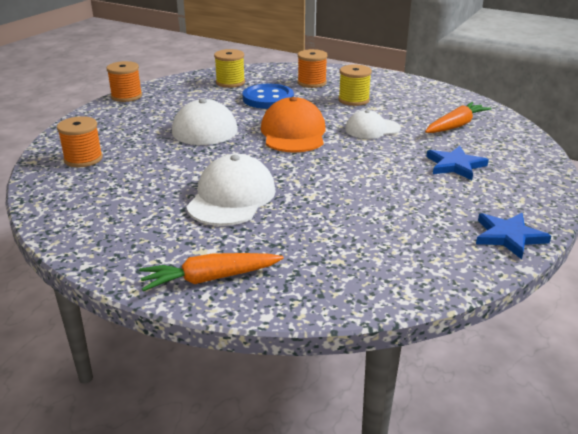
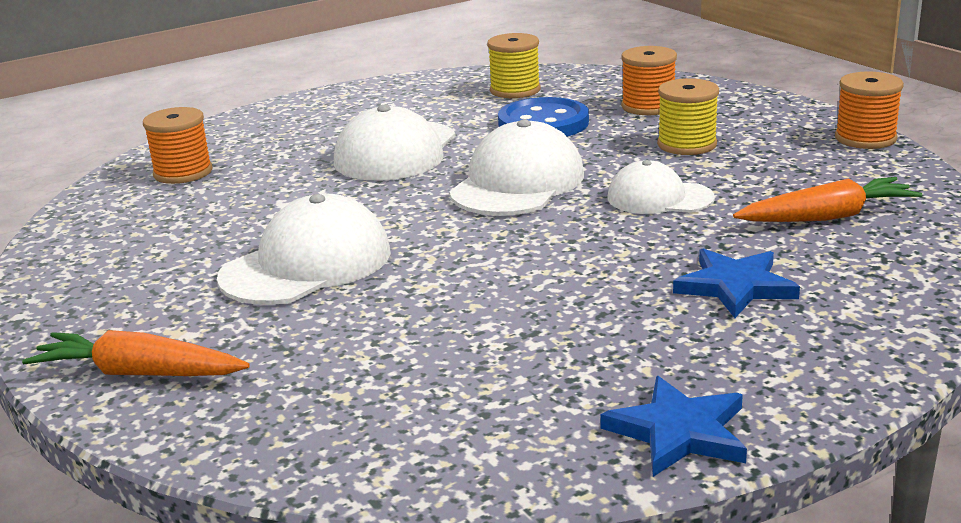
camera: 30 degrees right, 5 degrees down
(126, 96) = (341, 92): orange spool -> orange spool (865, 138)
(293, 133) = (517, 183): orange cap -> white cap

